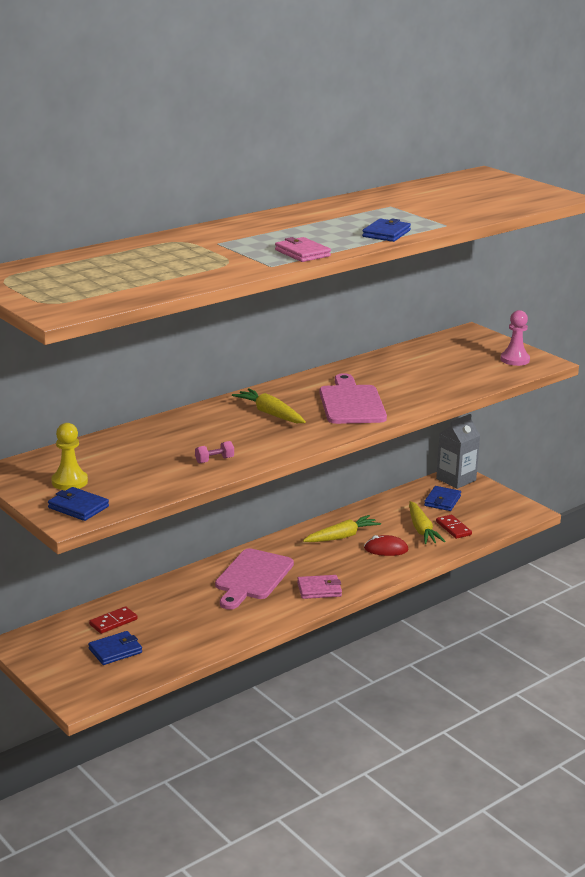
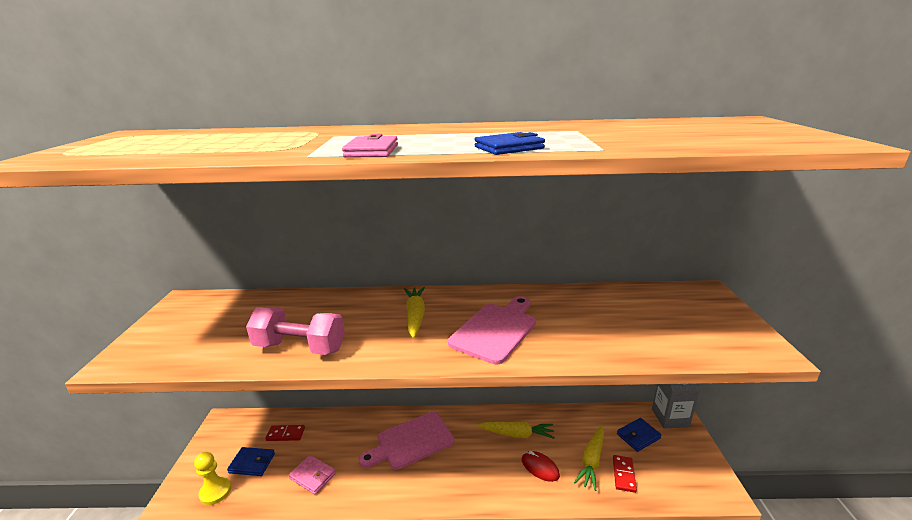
camera: 40 degrees right, 0 degrees up
(69, 482) = (188, 325): yellow pawn -> yellow pawn (215, 492)
(78, 507) = (143, 353): blue wallet -> none
(214, 460) = (300, 347): pink dumbbell -> pink dumbbell, size x2.38
(319, 589) = (443, 484): pink wallet -> pink wallet (313, 476)
(515, 360) = (731, 336): pink pawn -> none

